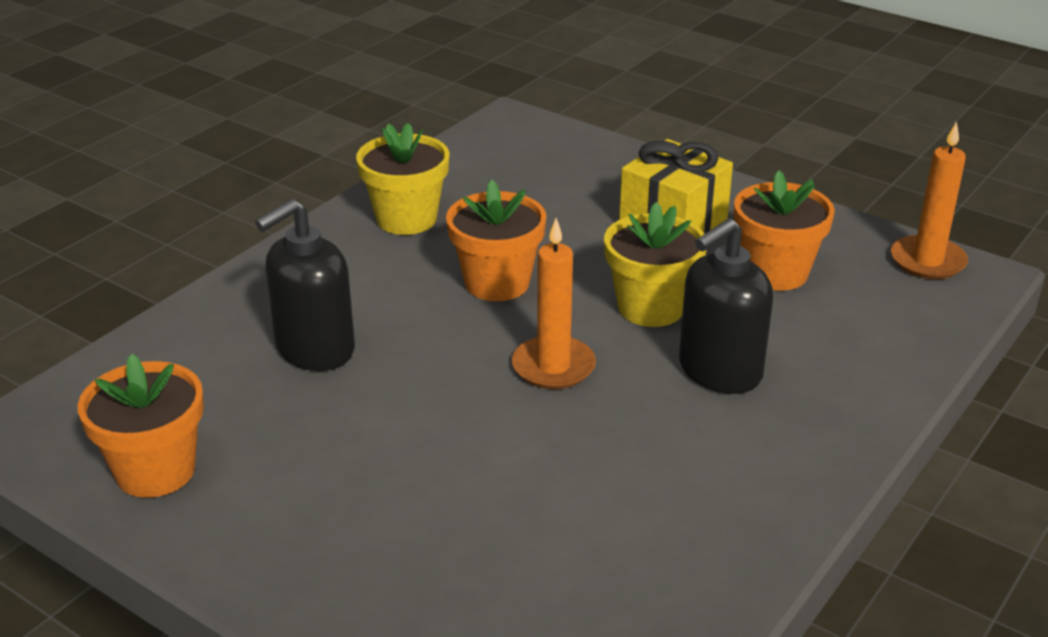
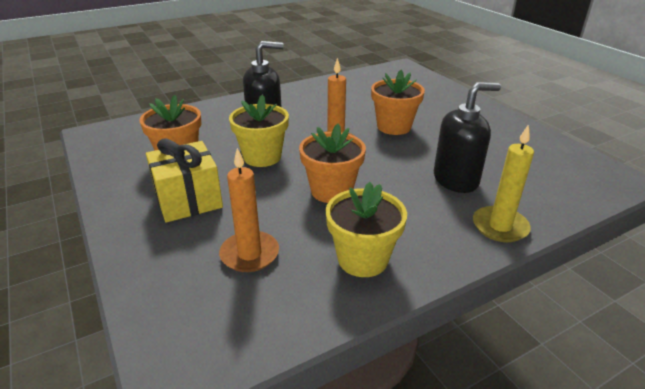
camera: 155 degrees left, 0 degrees up
(155, 471) = (538, 147): orange flower pot -> orange flower pot (394, 127)
(244, 293) = (500, 226): none -> yellow candle
(927, 261) = (100, 143): orange candle -> orange candle (249, 254)

